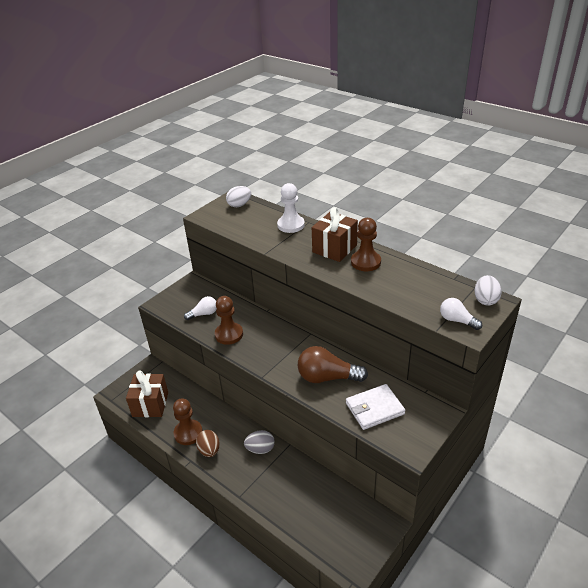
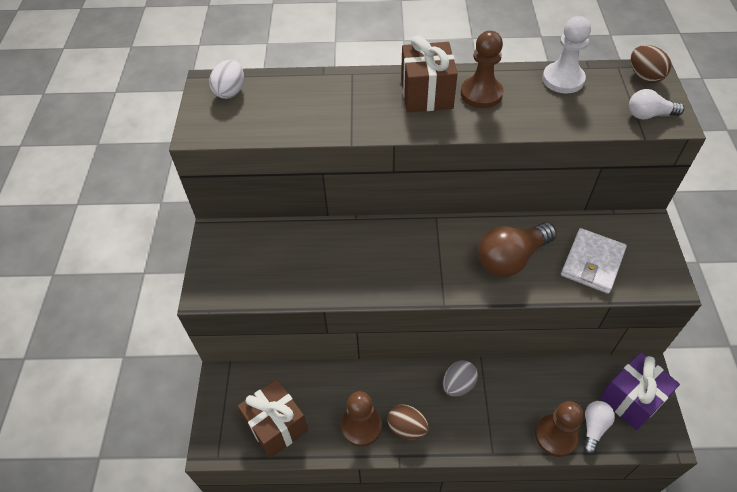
camera: 40 degrees left, 15 degrees up
(203, 314) = (282, 269): white light bulb -> white light bulb (593, 427)
(229, 334) = (346, 276): brown pawn -> brown pawn (555, 436)
(291, 225) = (335, 88): white pawn -> white pawn (563, 79)
(357, 532) = (631, 399): none -> purple gift
(485, 300) = (644, 76): white egg -> brown egg

